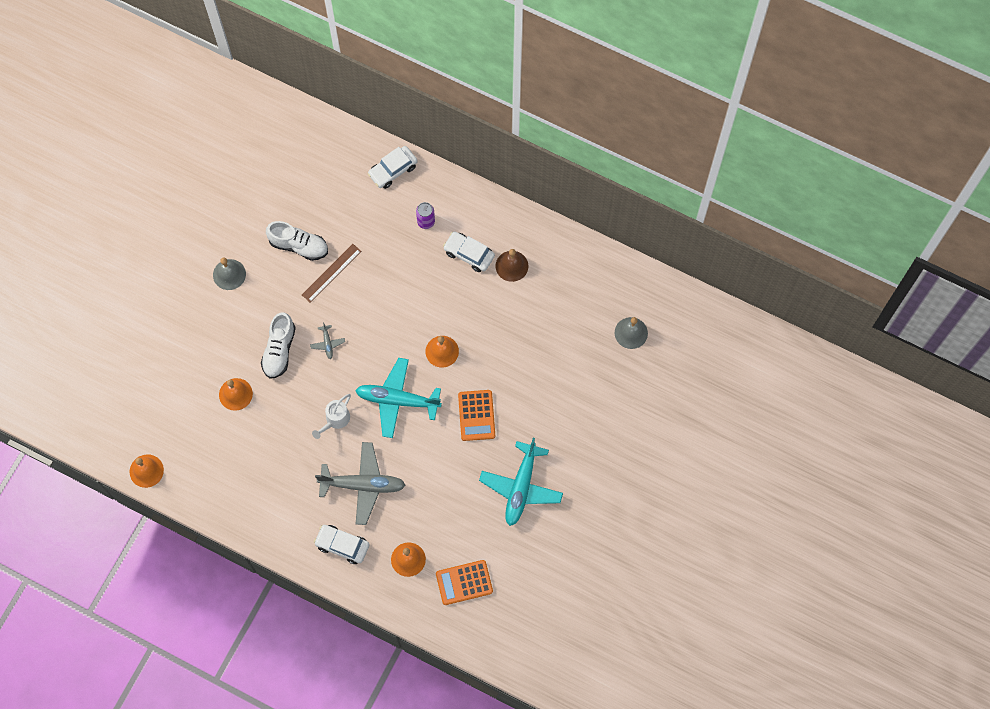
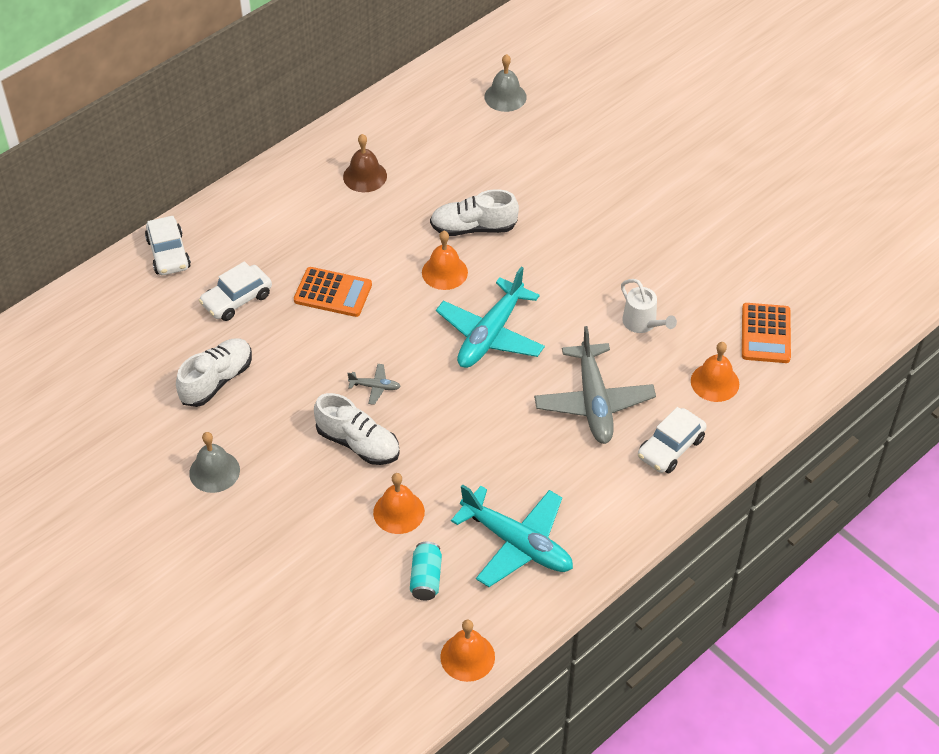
camera: 70 degrees left, 20 degrees down
(193, 427) = (426, 578): none -> turquoise can
(331, 273) = (276, 356): brown ruler -> none
(335, 420) = (489, 408): white watering can -> white watering can (643, 324)
(363, 485) = (594, 402): grey plane -> grey plane turned 150 degrees clockwise
(426, 222) = (259, 240): purple can -> none
(469, 254) = (327, 211): white car -> white car (237, 299)
(476, 415) = (546, 262): orange calculator -> orange calculator (333, 293)
(490, 356) = (473, 228): none -> white shoe
(521, 487) = (659, 245): turquoise plane -> turquoise plane (517, 544)

